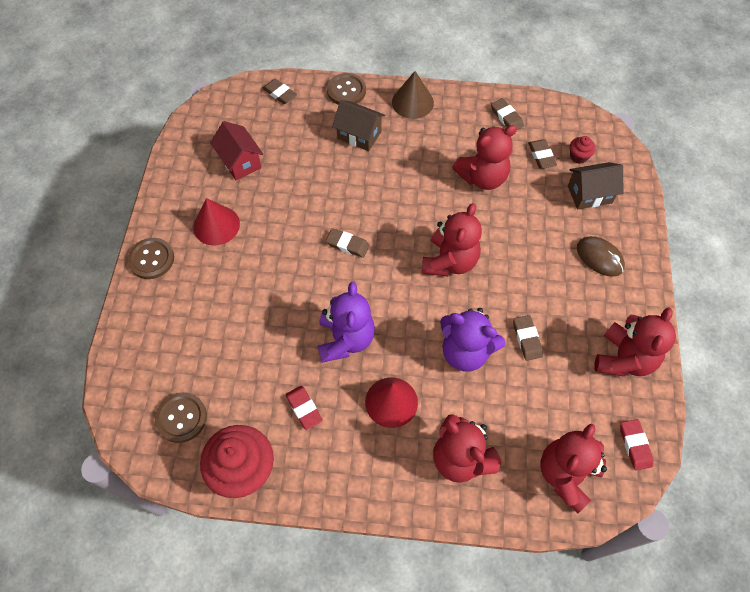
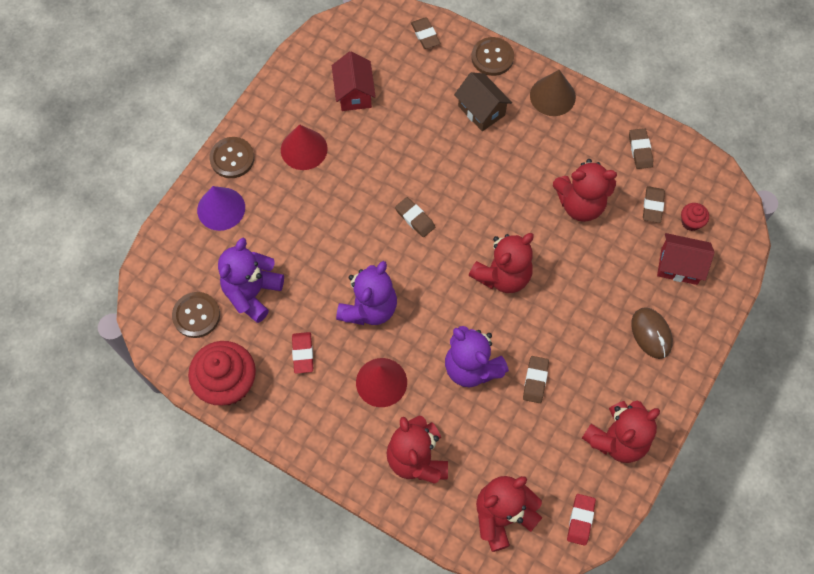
camera: 25 degrees right, 5 degrees up
(161, 308) = (221, 208): none -> purple cone
(228, 372) = (252, 293): none -> purple teddy bear
(589, 194) = (679, 266): brown house -> red house

